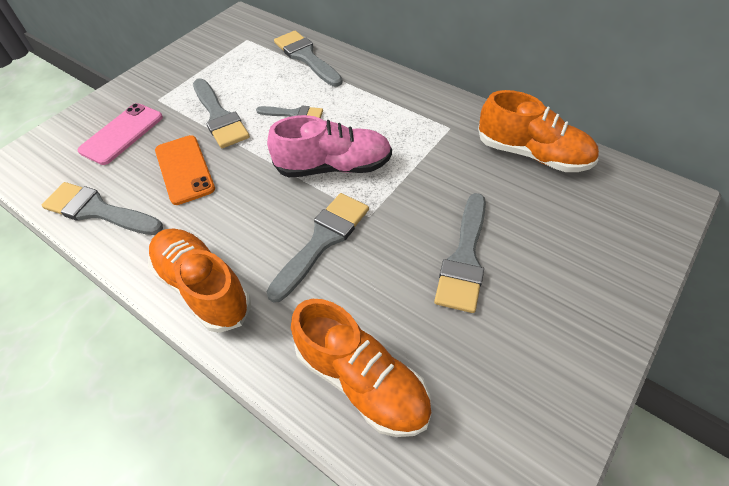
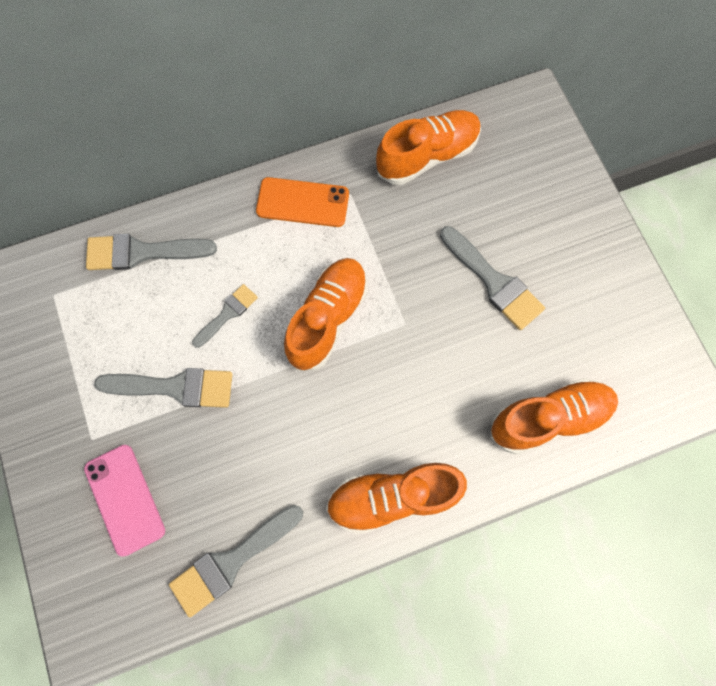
camera: 60 degrees left, 20 degrees up
(184, 169) = (232, 455): orange phone -> orange phone (302, 203)
(322, 240) = (407, 376): grey brush -> none
(334, 167) = (328, 318): pink shoe -> orange shoe

